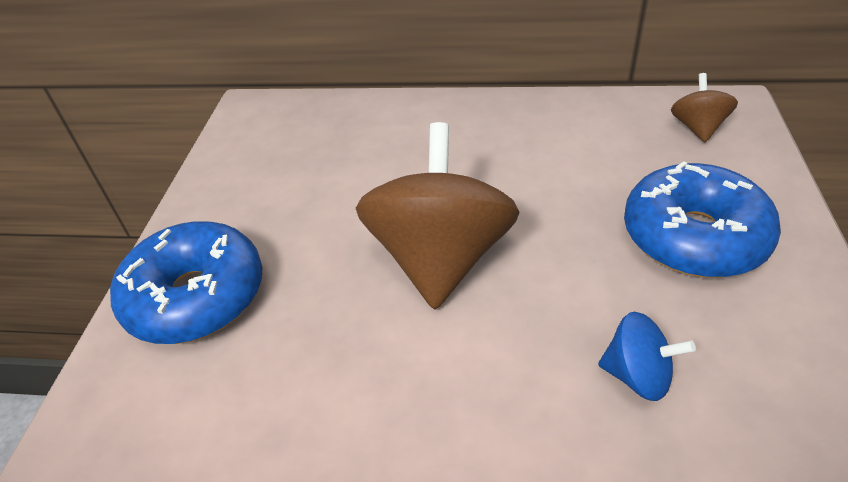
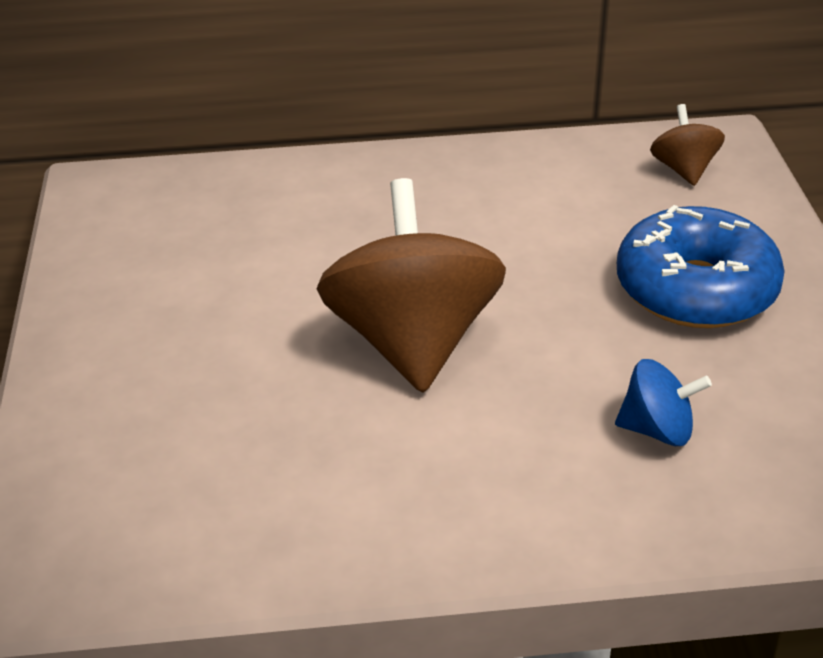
camera: 15 degrees left, 5 degrees down
(196, 297) = (121, 415): blue donut -> none

